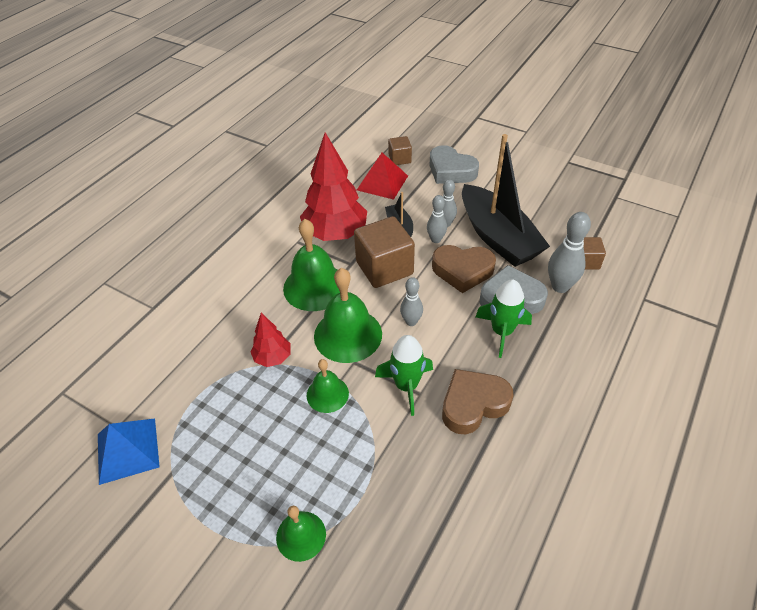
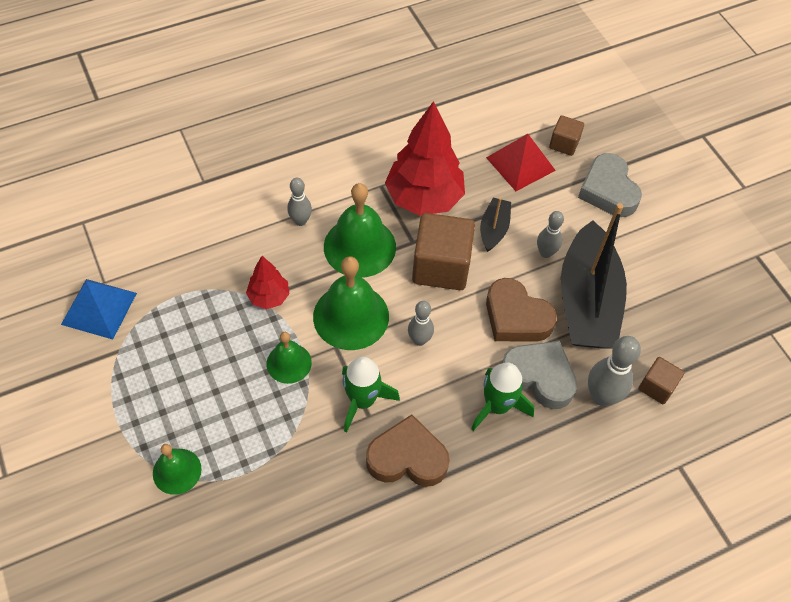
camera: 30 degrees right, 10 degrees up
(436, 239) = (519, 265): grey bowling pin -> grey bowling pin (300, 221)

